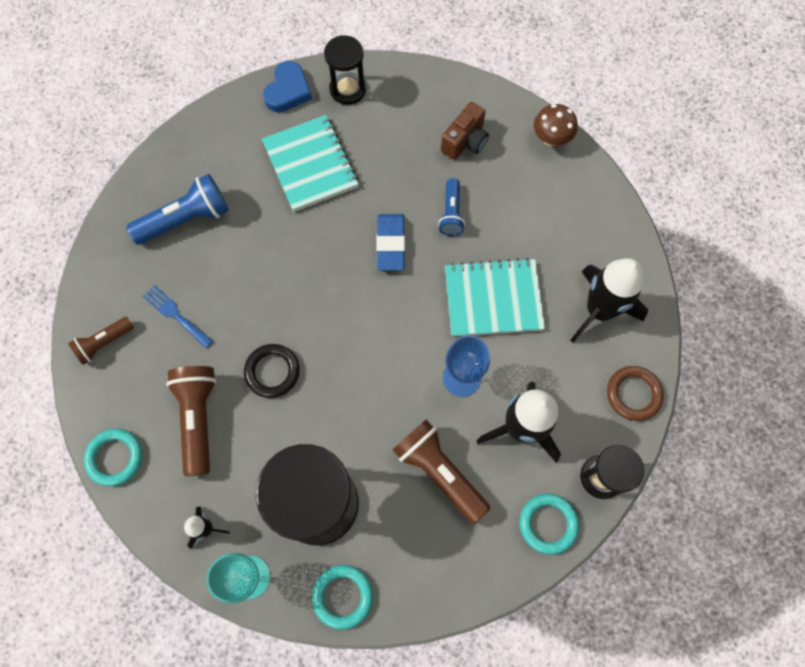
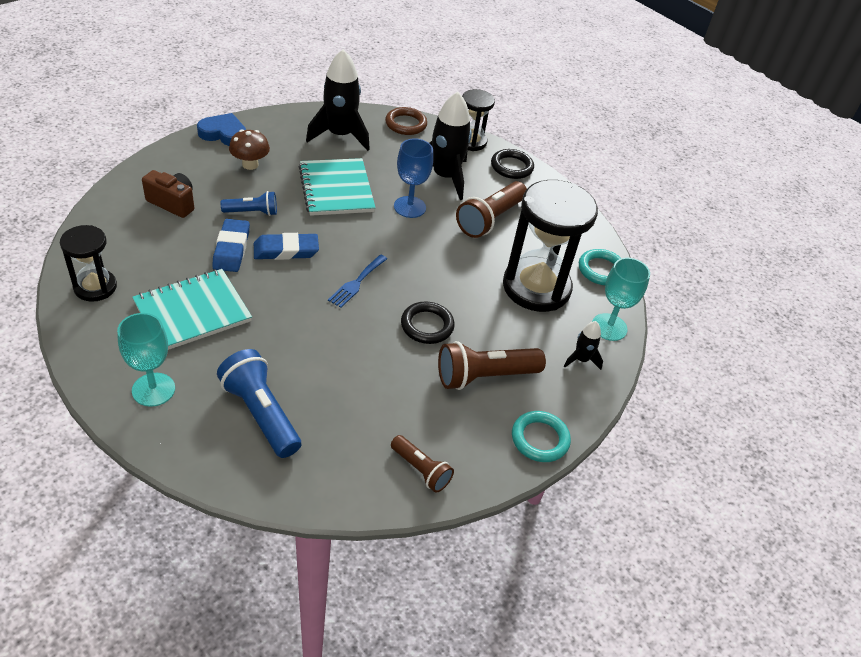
camera: 105 degrees left, 25 degrees down
(175, 314) = (378, 409): blue fork -> blue fork (357, 283)
(224, 140) = (153, 389): none -> turquoise goblet
(288, 91) = (88, 337): blue heart -> blue heart (223, 134)
(394, 195) = (231, 249): none -> blue eraser
(548, 524) = (511, 167): turquoise ring -> black ring
(551, 138) = (174, 152): brown mushroom -> brown mushroom (250, 164)

